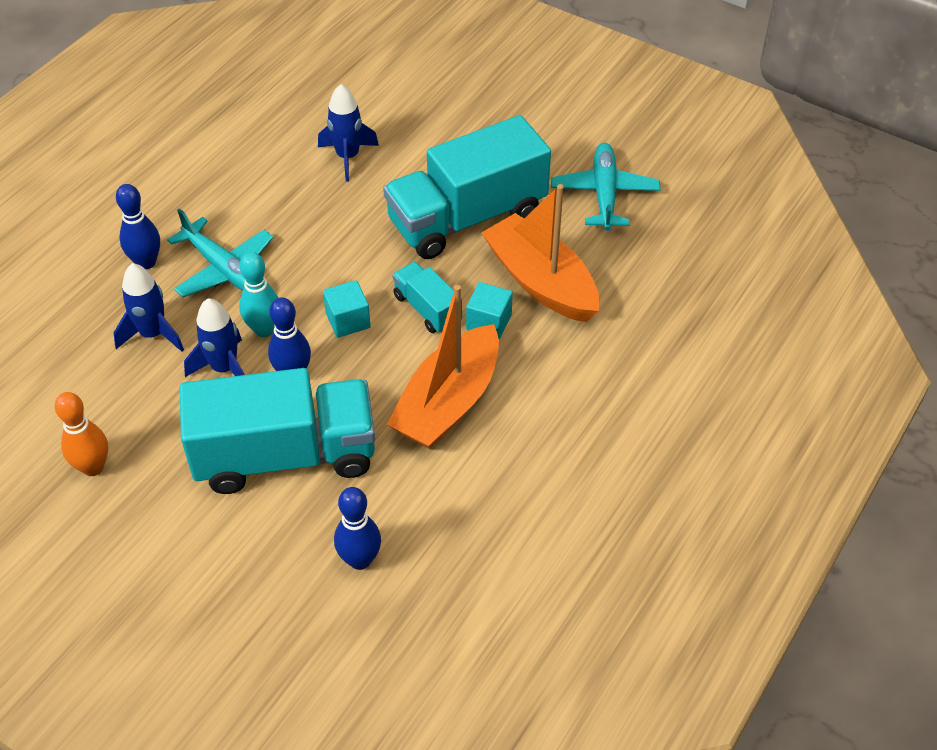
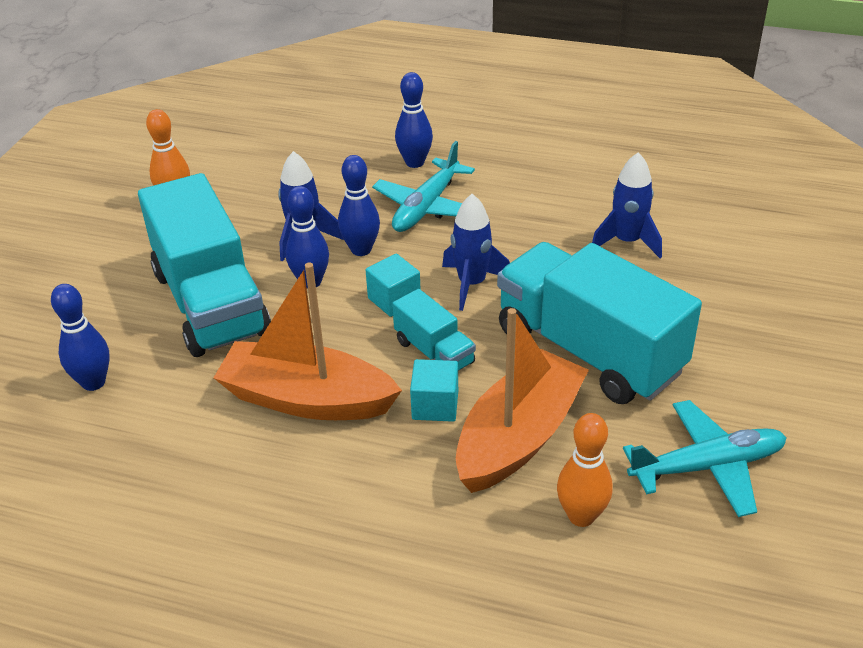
camera: 75 degrees right, 10 degrees down
(153, 334) = (331, 190): blue rocket -> blue rocket (472, 284)
(264, 329) = (361, 250): turquoise bowling pin -> blue bowling pin
(427, 309) = (434, 352): turquoise truck -> turquoise truck turned 105 degrees clockwise
(626, 269) = (581, 516): none -> orange bowling pin

